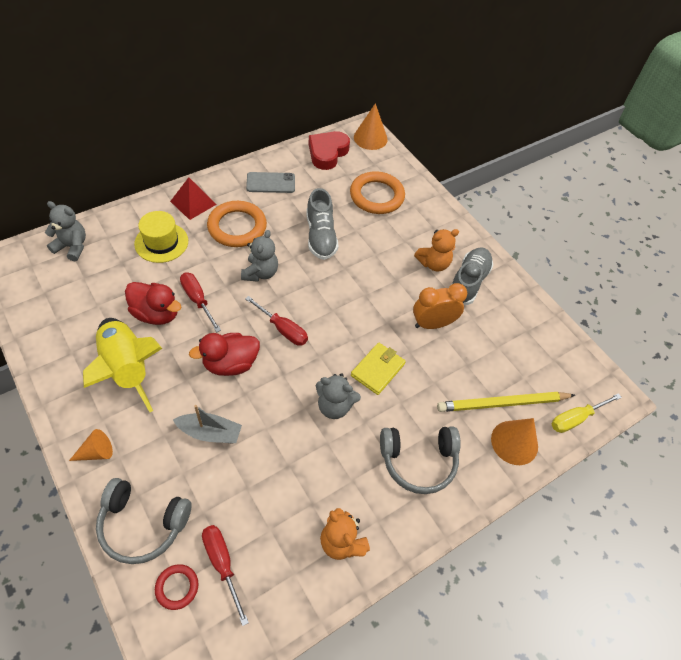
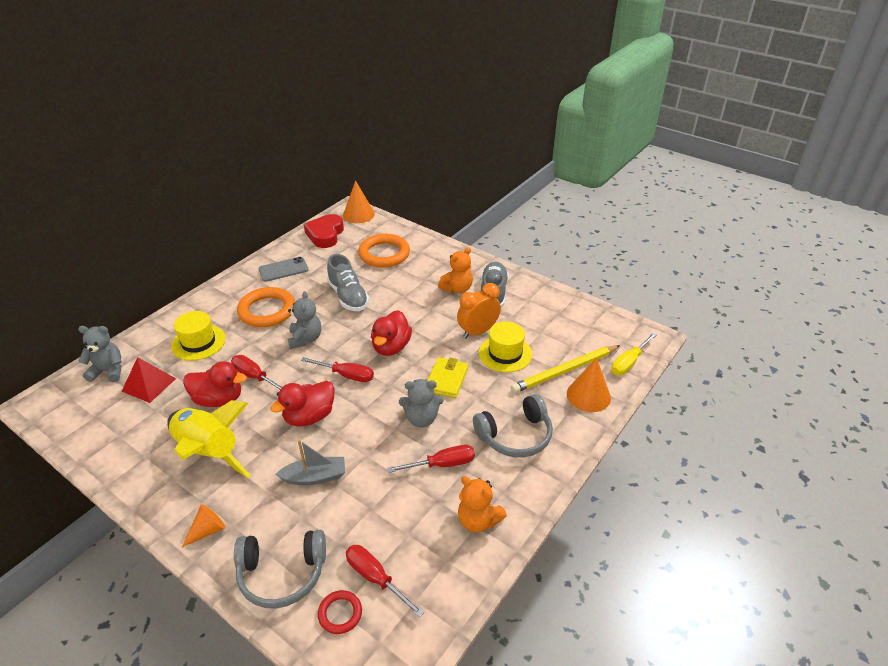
camera: 15 degrees left, 15 degrees down
(193, 203) = (216, 304): red pyramid -> red pyramid (149, 385)
(333, 466) = (442, 464): none -> red screwdriver
(338, 311) = (391, 347): none -> red duck
(449, 360) = (505, 353): none -> yellow hat

